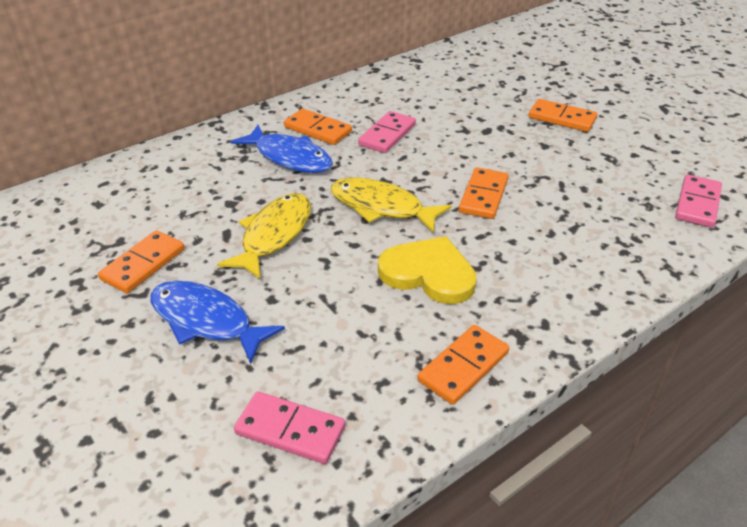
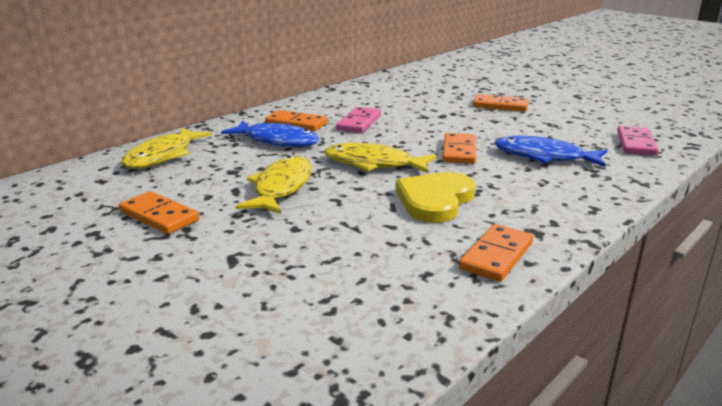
camera: 10 degrees left, 15 degrees down
(143, 264) = (159, 216): orange domino -> orange domino turned 75 degrees counterclockwise
(166, 171) = (163, 156): none -> yellow fish
(206, 321) = (236, 248): blue fish -> blue fish (544, 156)
(290, 430) = (350, 316): pink domino -> none
(428, 273) = (435, 200): yellow heart -> yellow heart turned 75 degrees counterclockwise

